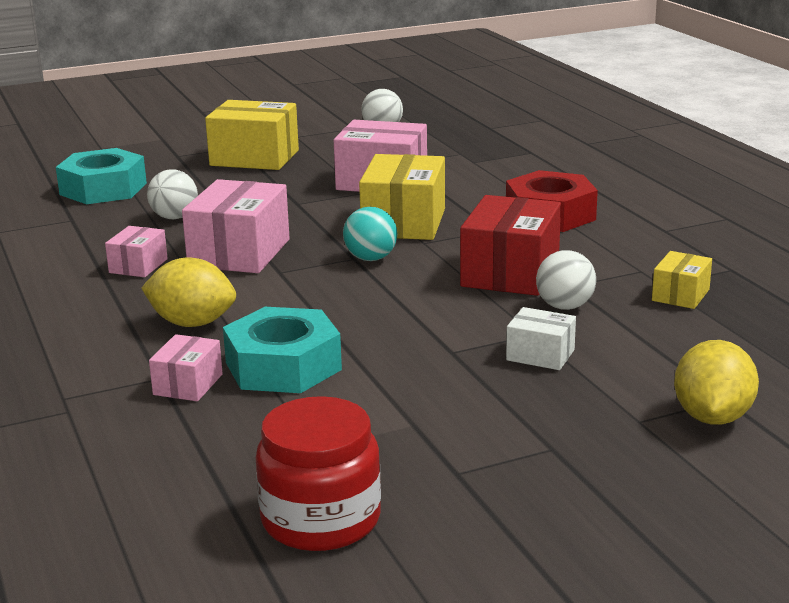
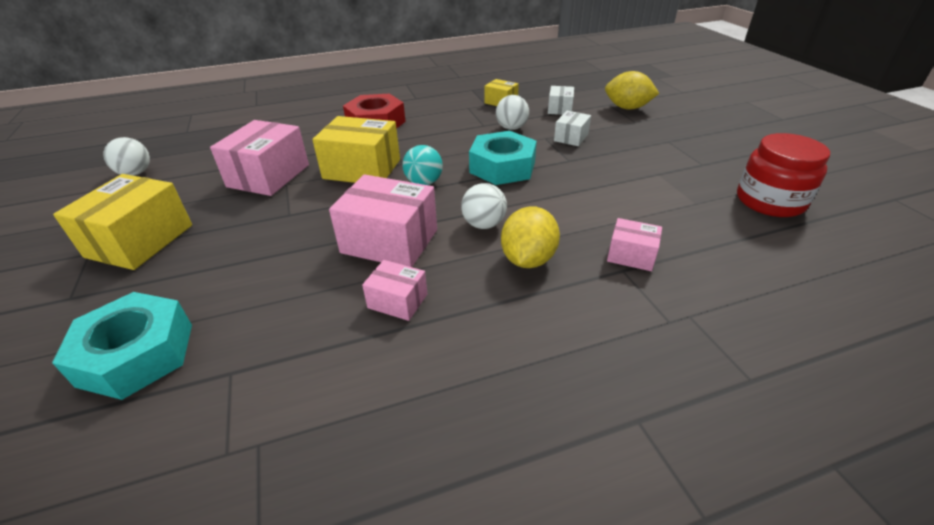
camera: 85 degrees left, 15 degrees up
(174, 217) = (278, 285): white ball -> white ball (484, 224)
(283, 366) = (596, 216): turquoise nut -> turquoise nut (502, 167)
(510, 273) = (462, 139): red box -> none
(671, 347) = (560, 109): none -> white box

